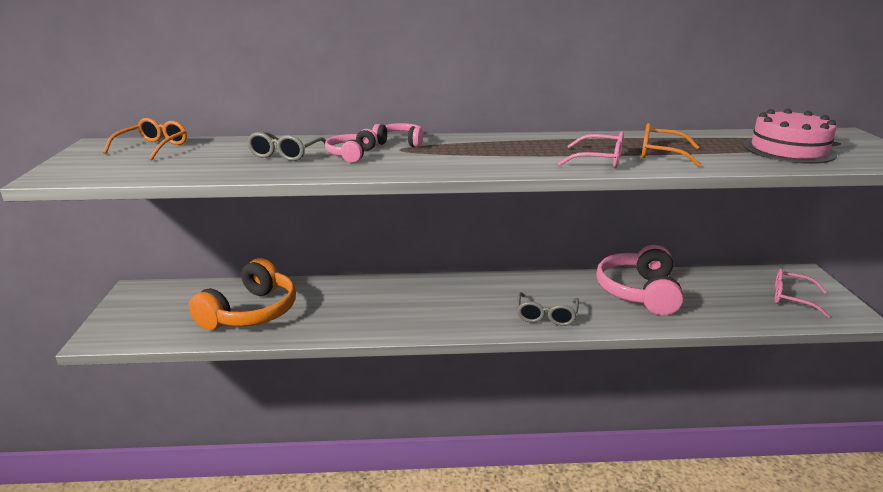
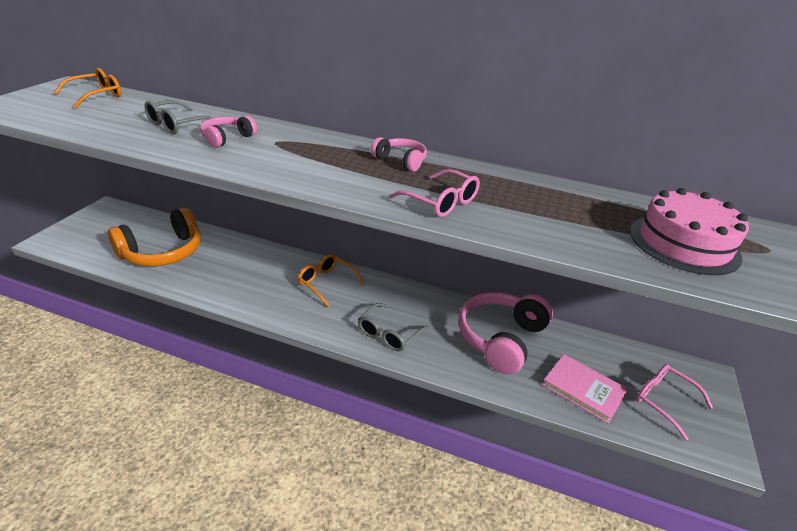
camera: 20 degrees right, 10 degrees up
(400, 142) = (286, 134): pink headphones -> pink headphones (401, 161)
(661, 154) = (519, 211): orange glasses -> orange glasses (327, 283)
(732, 308) = (583, 389): none -> pink book

